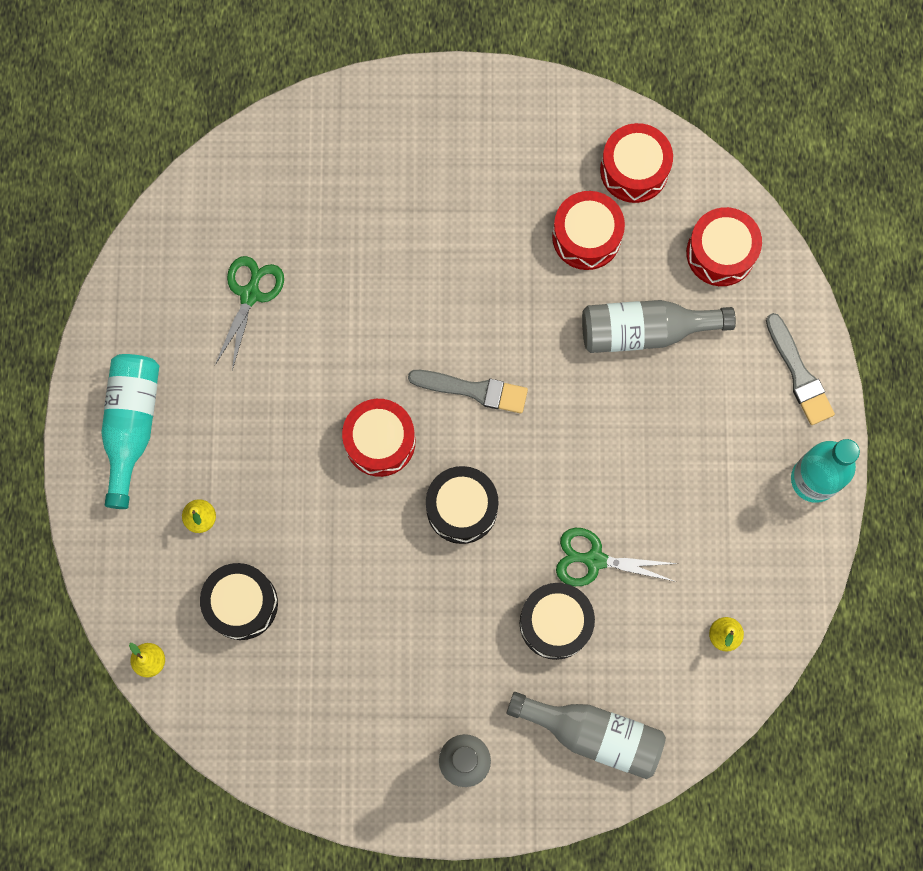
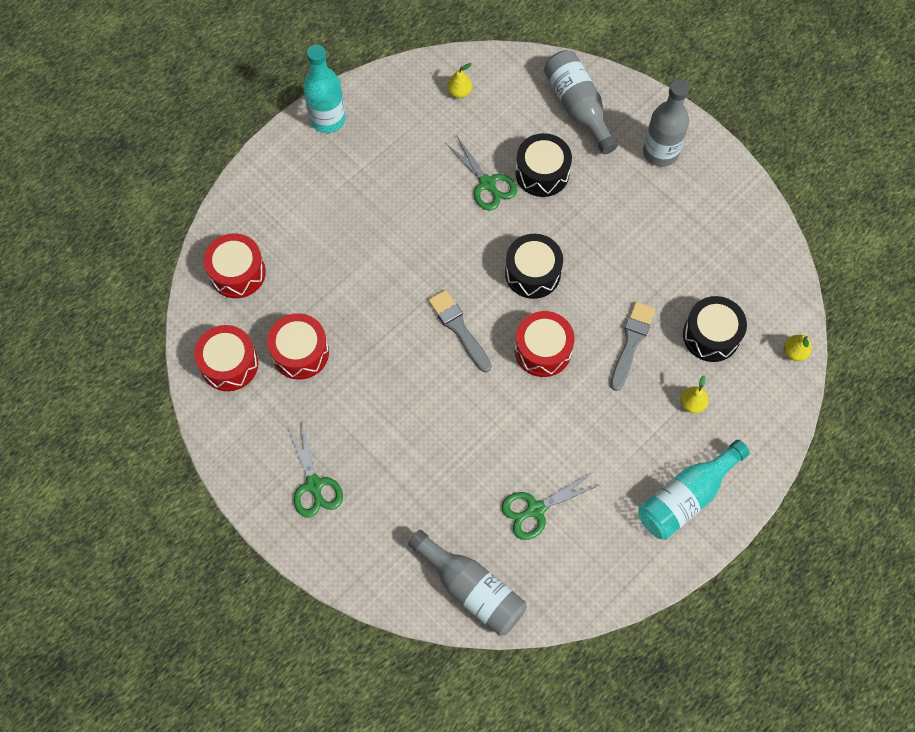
camera: 135 degrees left, 10 degrees down
(453, 142) = (314, 485): none -> green scissors
(645, 331) = (328, 271): grey bottle -> grey bottle (472, 589)
(799, 374) = (273, 174): grey brush -> grey brush (631, 342)

